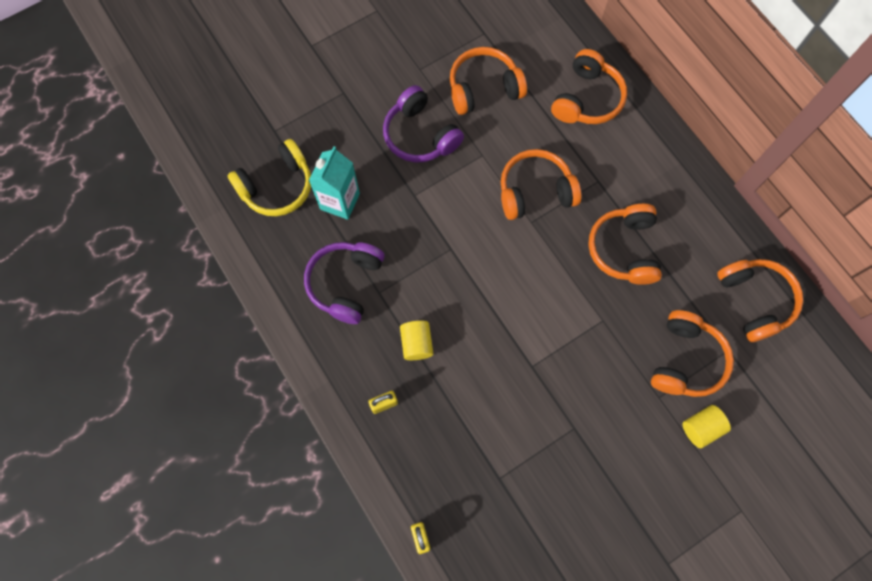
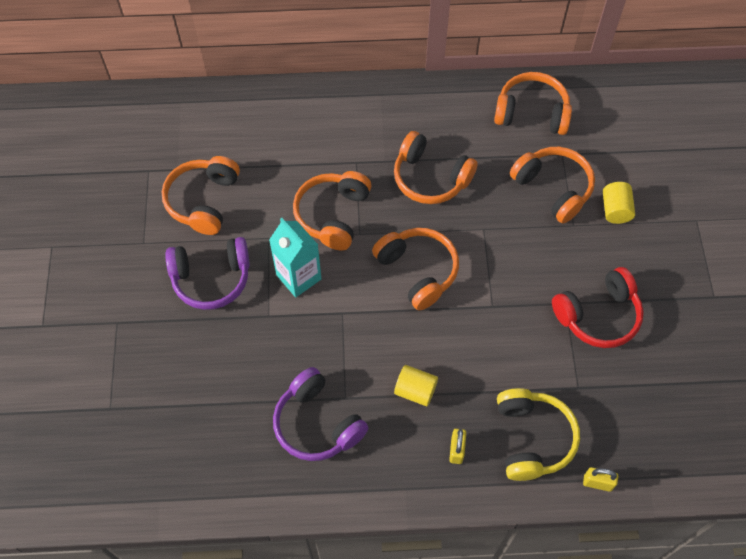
camera: 60 degrees left, 10 degrees down
(277, 186) = (173, 436): yellow headphones -> yellow headphones (532, 438)
(340, 201) = (229, 385): turquoise carton -> turquoise carton (298, 277)
(580, 463) = (598, 315): none -> red headphones
(587, 99) = (274, 128): orange headphones -> orange headphones (418, 271)

